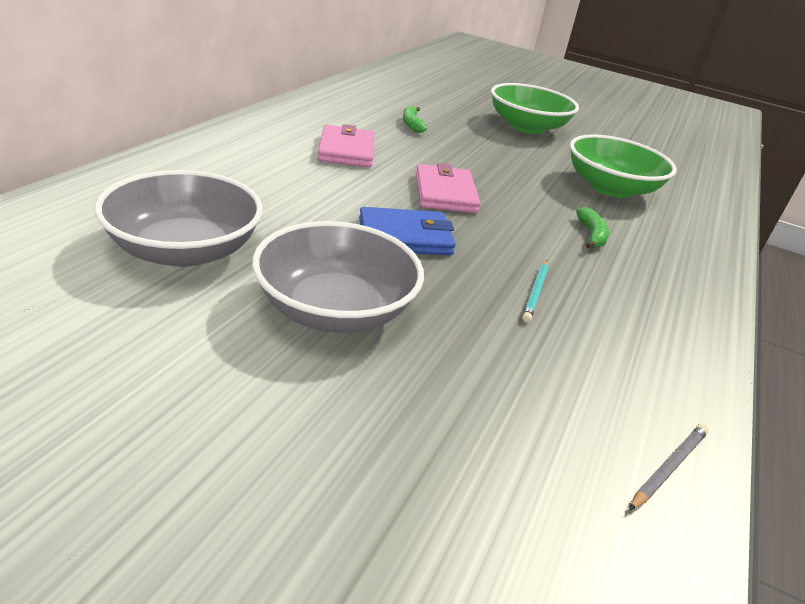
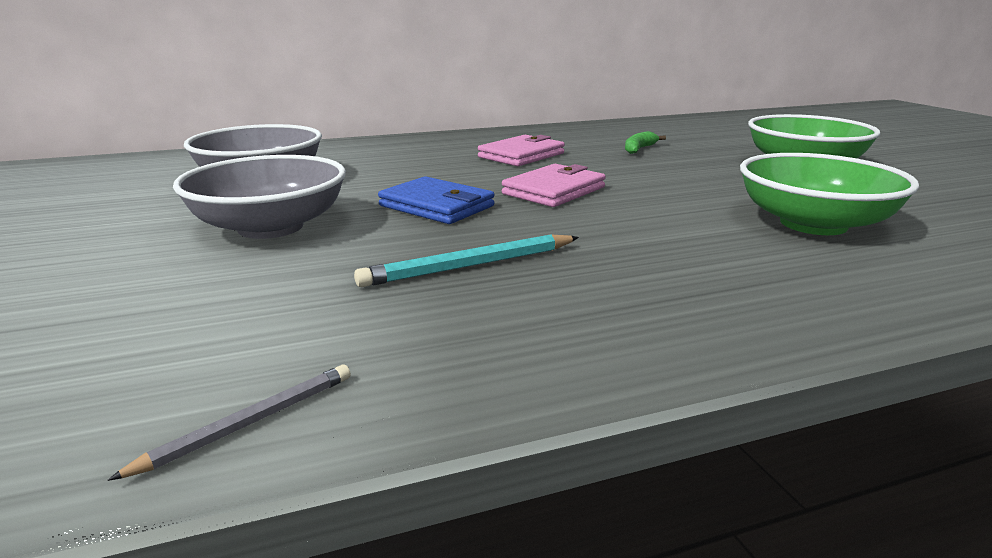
camera: 50 degrees right, 10 degrees down
(535, 292) = (470, 266): turquoise pencil -> turquoise pencil, size x1.58
(591, 235) = (667, 249): green banana -> none
(668, 467) = (250, 423): grey pencil -> grey pencil turned 45 degrees counterclockwise

